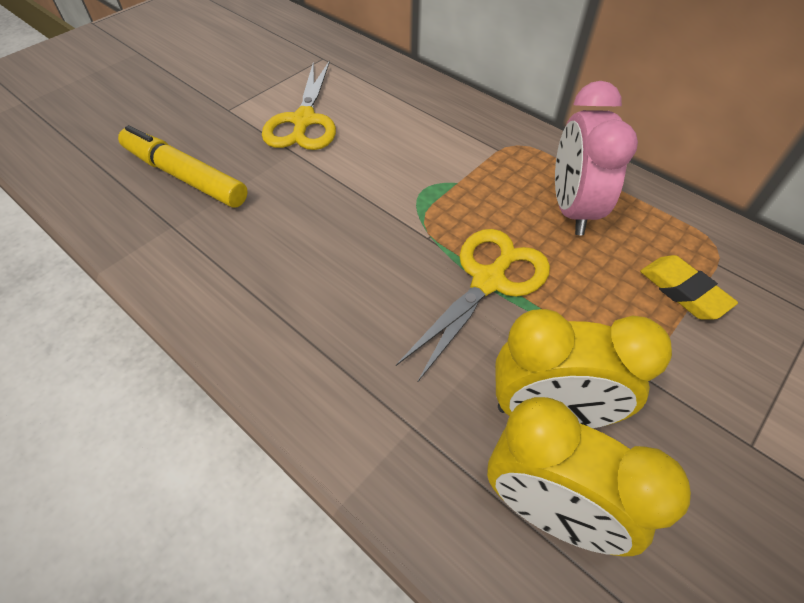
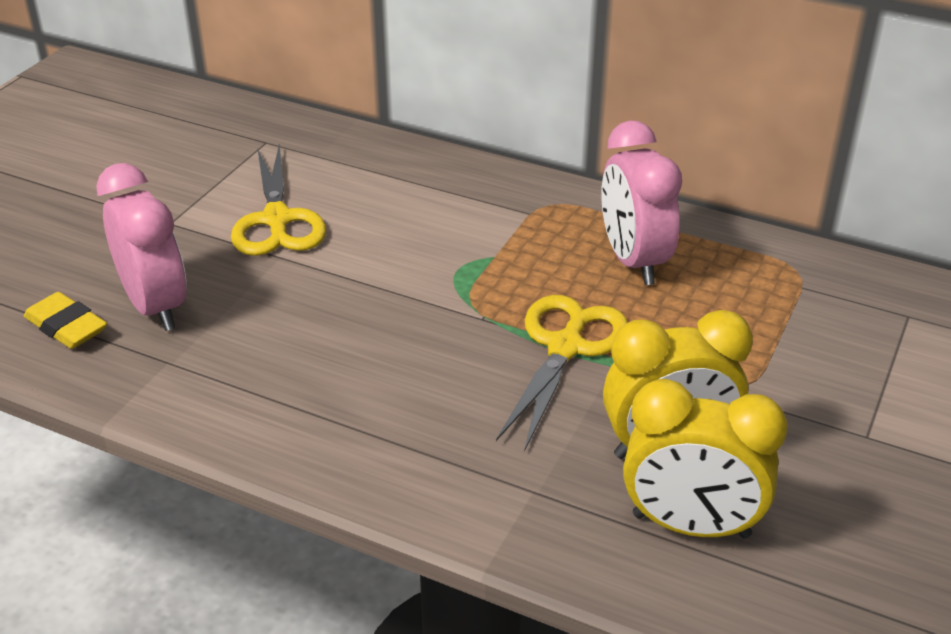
camera: 15 degrees left, 15 degrees down
(185, 176) = (155, 306): yellow marker -> pink clock
(683, 291) = (772, 319): yellow eraser -> yellow eraser (66, 327)

